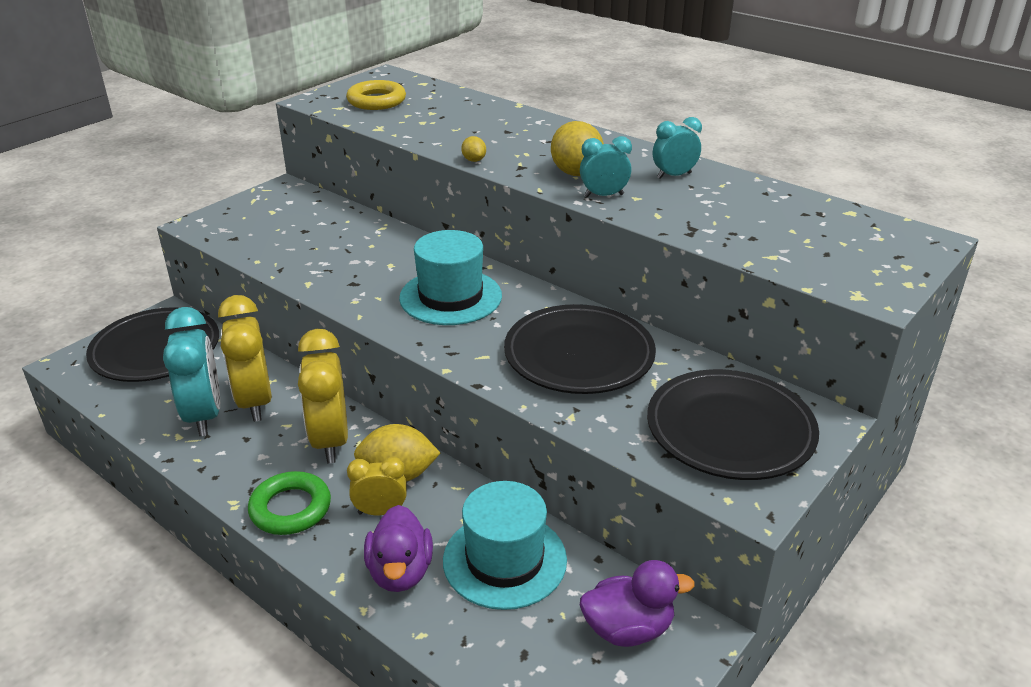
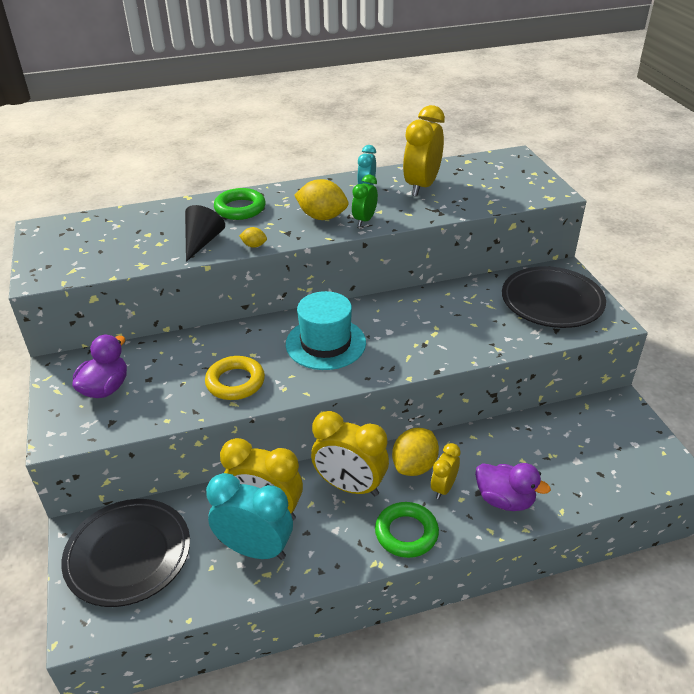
camera: 55 degrees left, 5 degrees up
(376, 101) = (88, 249): yellow ring -> yellow ring (235, 382)
(449, 137) = (202, 242): none -> black cone
(504, 560) = (525, 450): turquoise hat -> none
(532, 132) = (240, 208): none -> green ring
(579, 355) = (441, 320): black plate -> none
(603, 195) = (364, 220): turquoise clock -> green clock
(628, 629) = (605, 426): purple duck -> purple duck (105, 388)
(733, 203) = (421, 186): none -> yellow clock

